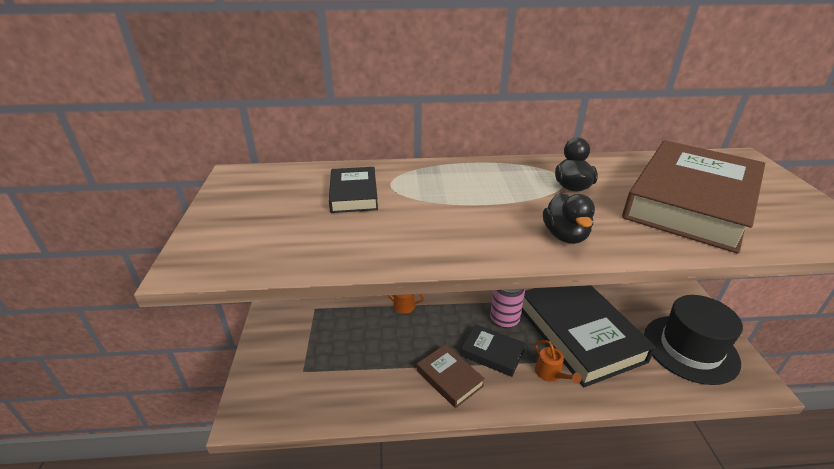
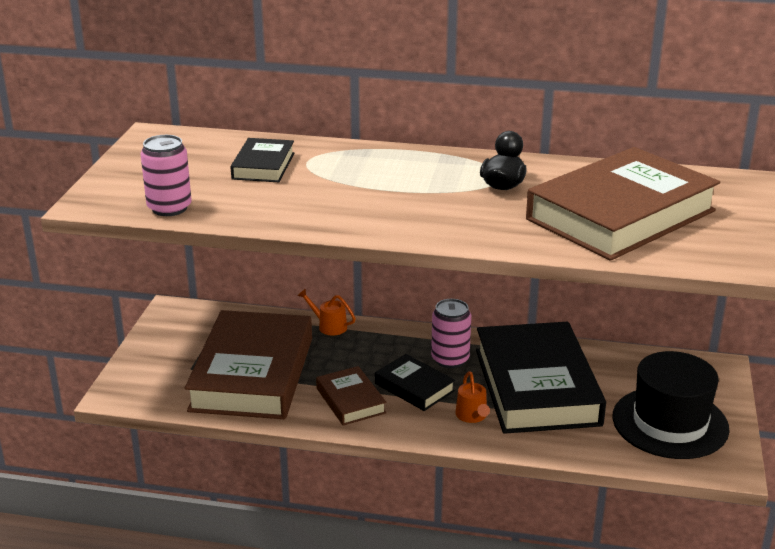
camera: 15 degrees right, 5 degrees down
(281, 257) = (169, 208): none -> pink can
(358, 366) = (252, 374): none -> brown book
(565, 236) = (449, 225): black duck -> none

